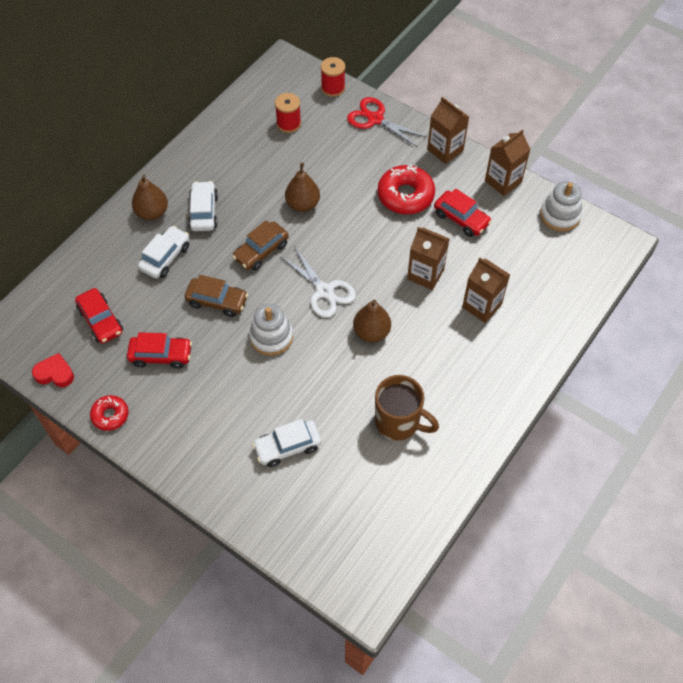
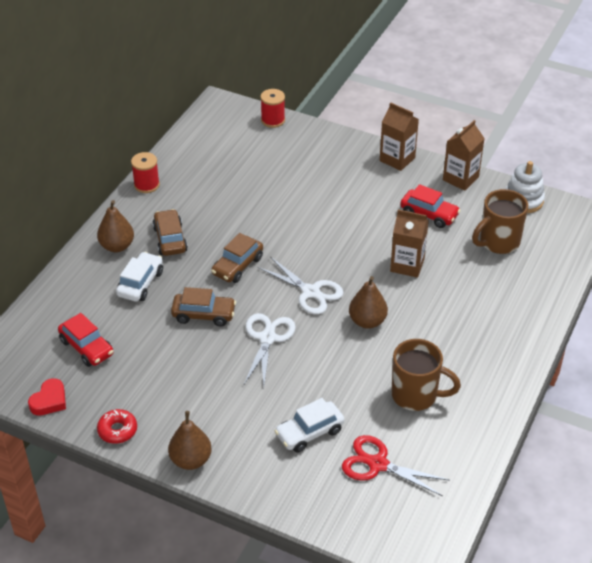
camera: 10 degrees left, 15 degrees down
(55, 373) = (49, 401): red heart -> red heart turned 120 degrees clockwise
(161, 355) = (158, 370): red car -> none
(203, 212) = (170, 239): white car -> brown car
(271, 337) = (267, 338): white stacking toy -> white scissors
(288, 124) = (236, 155): red spool -> red spool (146, 185)
(303, 204) = (269, 221): brown pear -> brown pear (191, 460)
(375, 119) = (322, 141): red scissors -> red scissors (378, 464)
(405, 195) = (369, 201): red donut -> none
(482, 306) = (470, 285): brown carton -> none
(522, 261) = (498, 242): none -> brown mug

